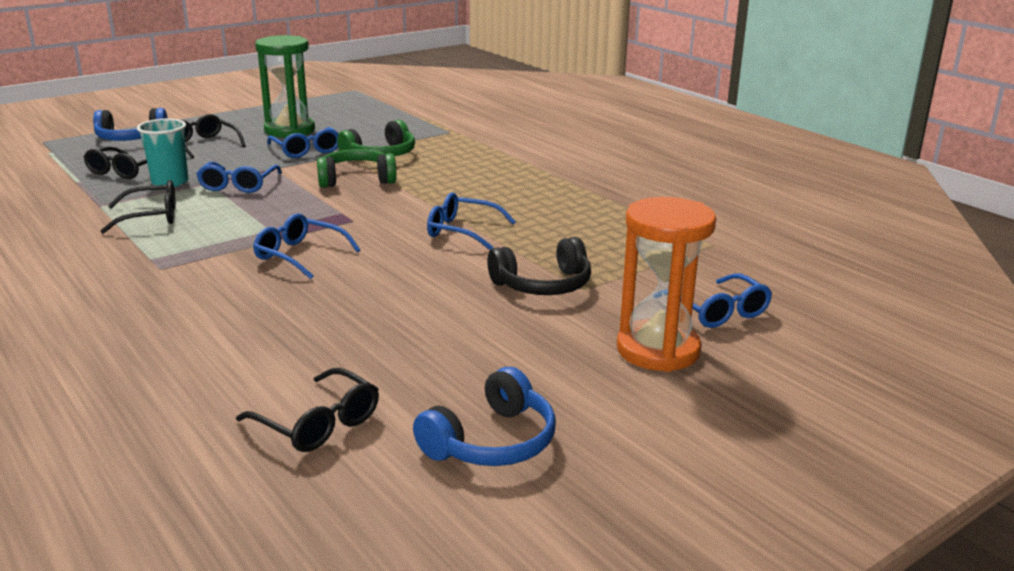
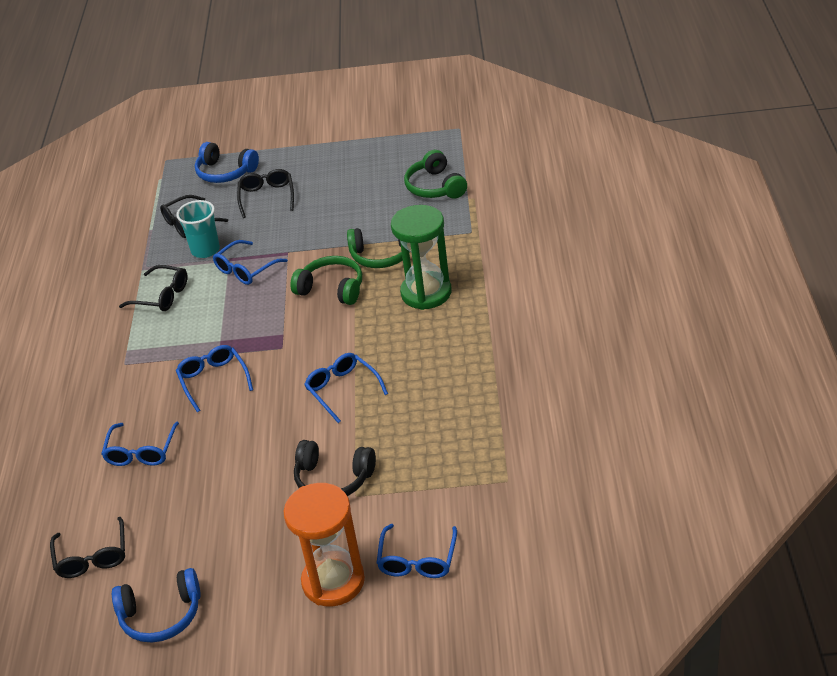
camera: 40 degrees right, 15 degrees up
(289, 130) = (346, 191): green hourglass -> green hourglass (426, 293)
(306, 150) = (333, 230): blue glasses -> blue glasses (141, 452)
(378, 117) = (435, 187): none -> green headphones

